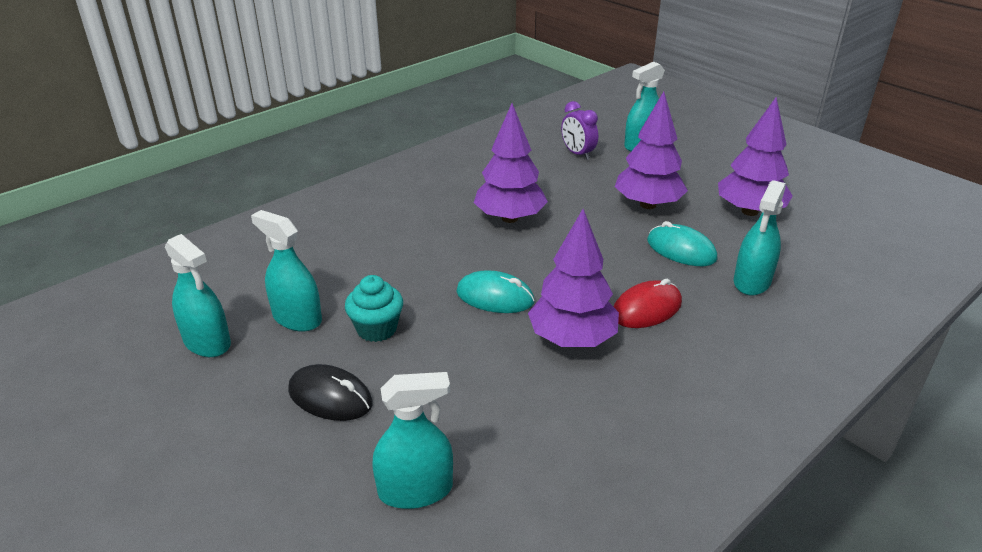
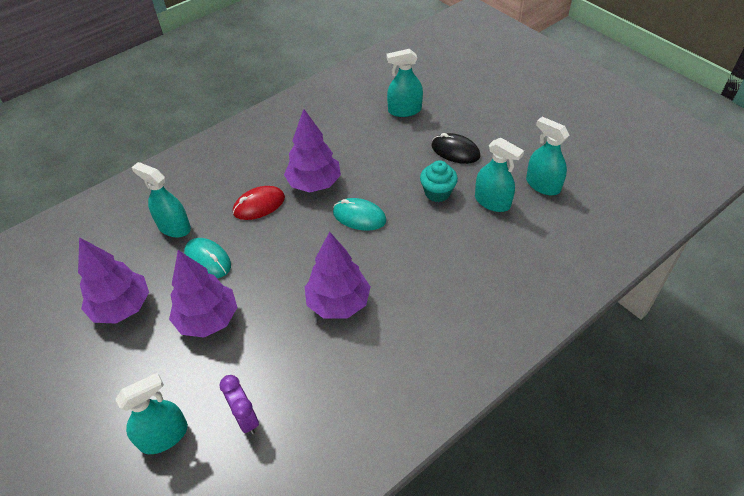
camera: 175 degrees left, 15 degrees up
(752, 281) = (174, 227): turquoise spray bottle -> turquoise spray bottle turned 90 degrees counterclockwise

